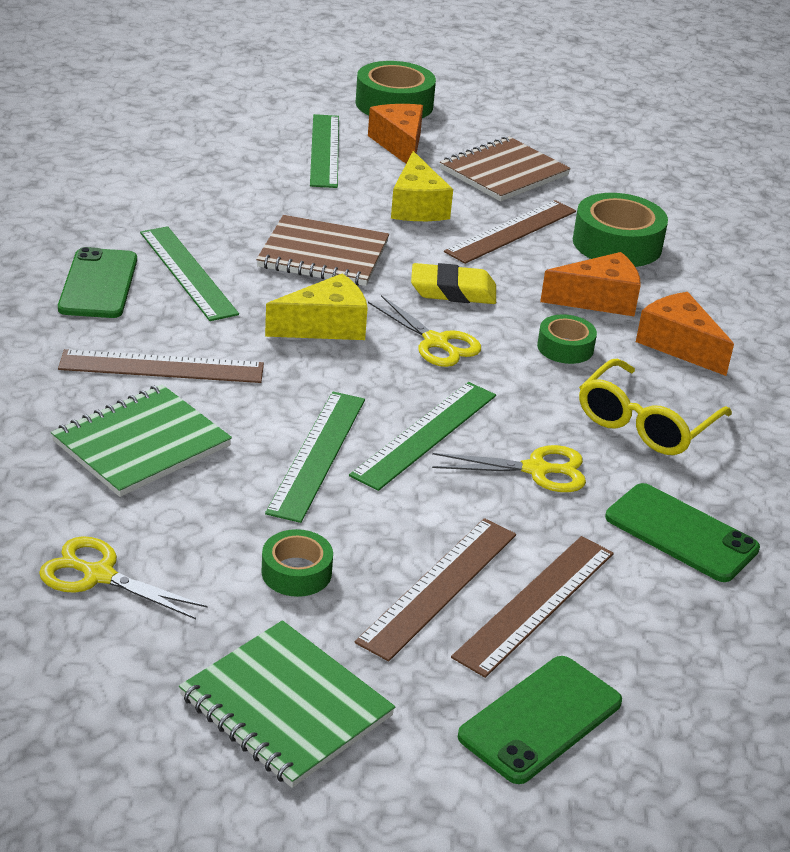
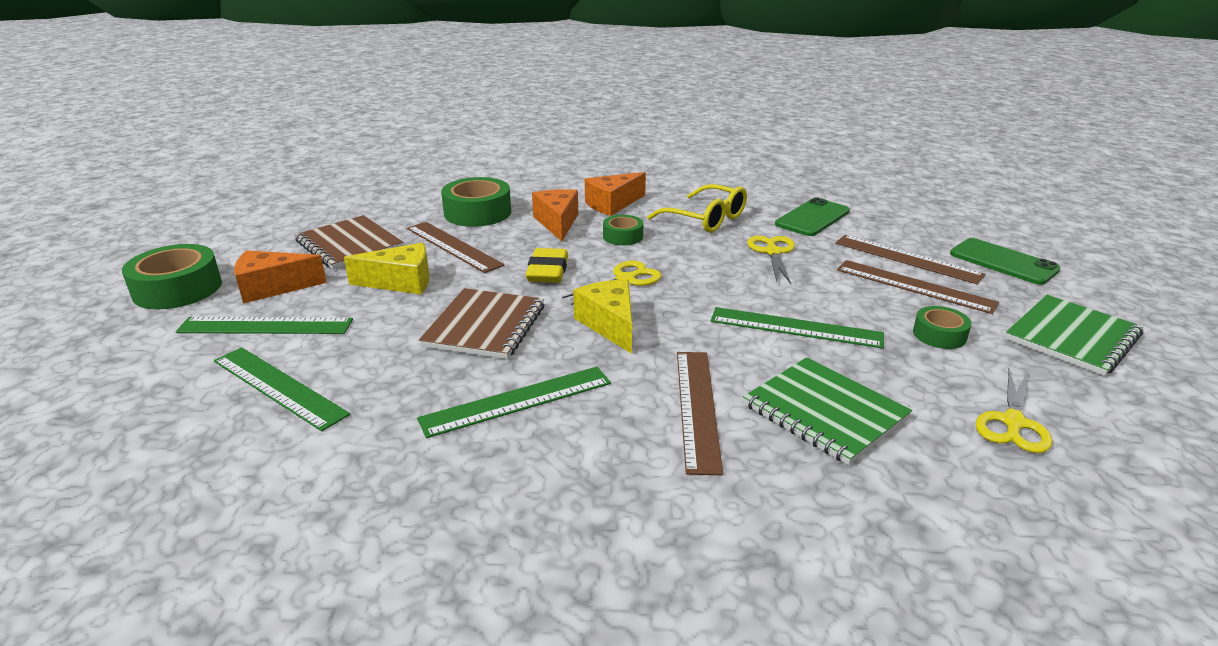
camera: 85 degrees left, 5 degrees down
(98, 284) = (542, 461): green phone -> none
(425, 434) = (750, 286): green ruler -> green ruler (279, 387)

